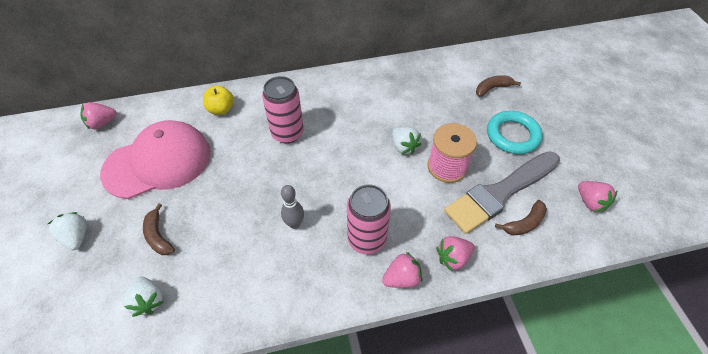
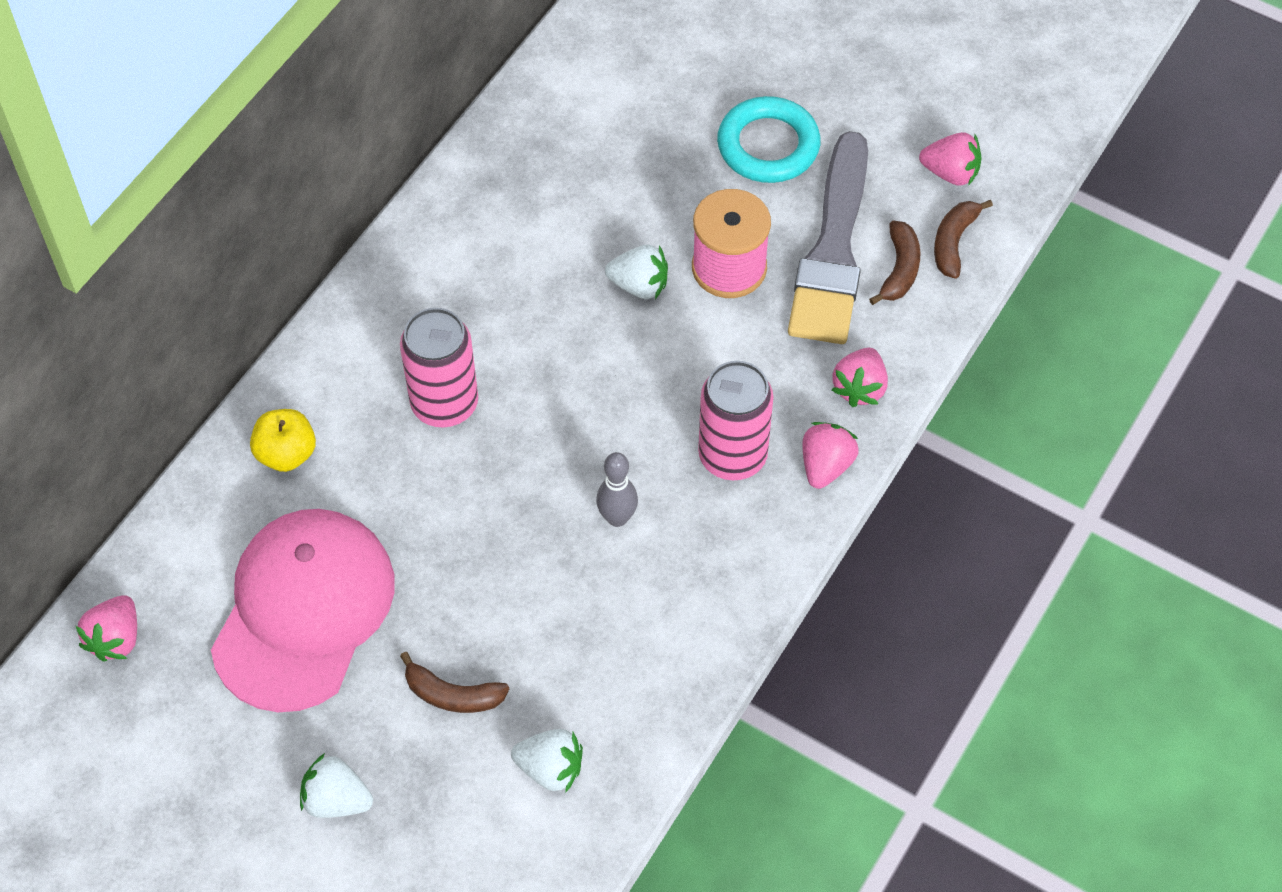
camera: 45 degrees left, 5 degrees up
(492, 88) = (666, 83): brown banana -> brown banana (953, 242)

